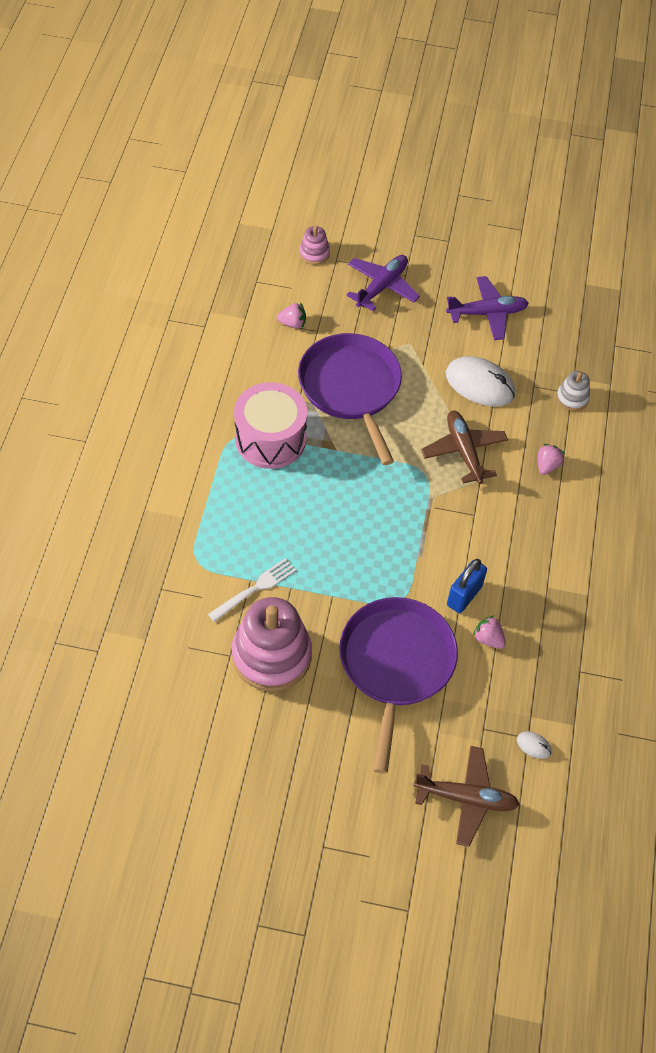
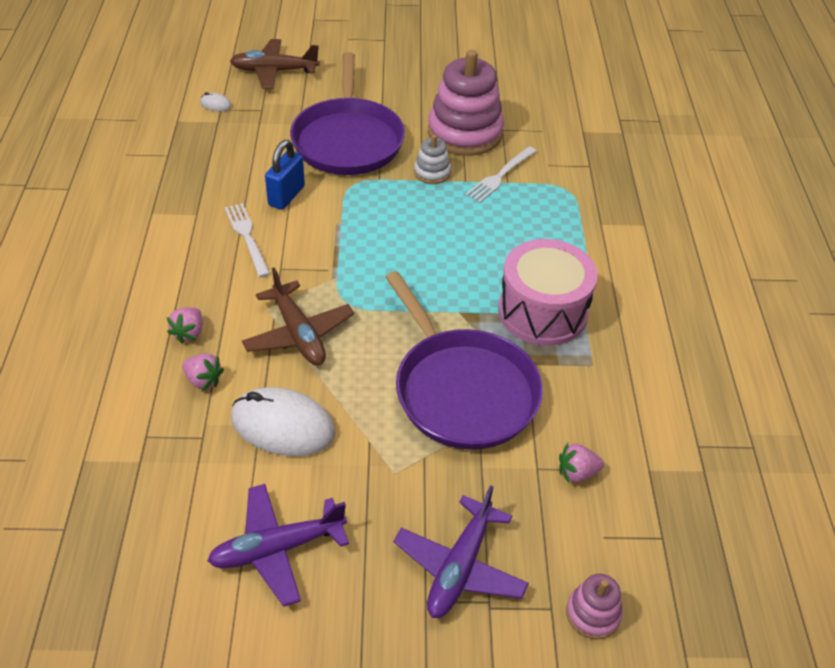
camera: 170 degrees right, 10 degrees down
(488, 639) = (259, 167): pink strawberry -> pink strawberry (203, 380)
(502, 553) = (247, 236): none -> white fork
(572, 398) = (145, 428): white stacking toy -> white stacking toy (432, 173)

